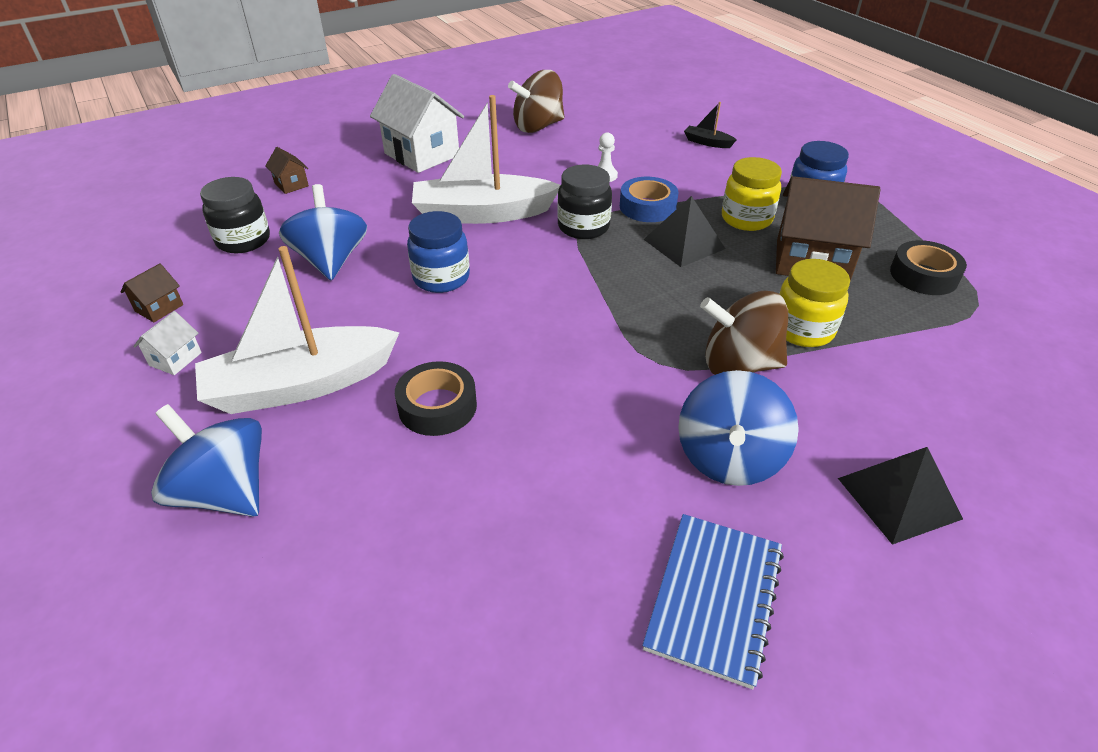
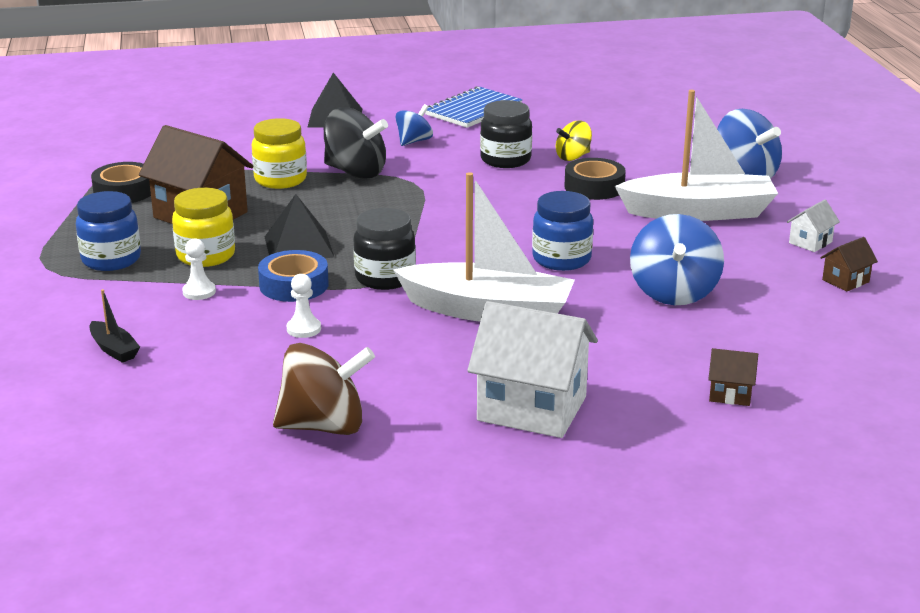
camera: 160 degrees left, 15 degrees down
(243, 240) = (778, 330): black jar -> black jar (505, 160)
(291, 184) = (730, 394): brown house -> brown house turned 60 degrees counterclockwise
(422, 154) = (532, 408): white house -> white house turned 45 degrees counterclockwise
(486, 476) = (573, 157): none -> yellow spinning top
(709, 188) = (199, 292): none -> white pawn
(729, 458) = (414, 141): blue spinning top -> blue spinning top, size x0.58
(738, 364) = (355, 172): brown spinning top -> black spinning top

